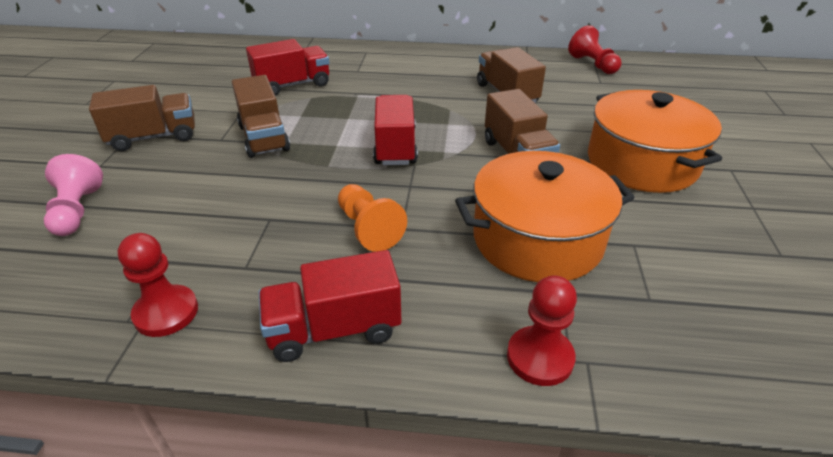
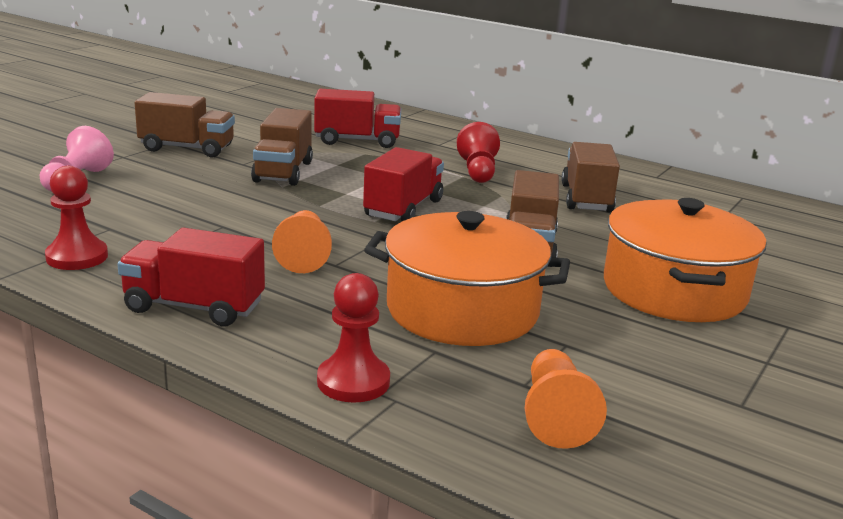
camera: 25 degrees right, 15 degrees down
(593, 64) = (737, 199): red pawn -> red pawn (478, 171)
(699, 323) = (555, 416): none -> orange pawn

